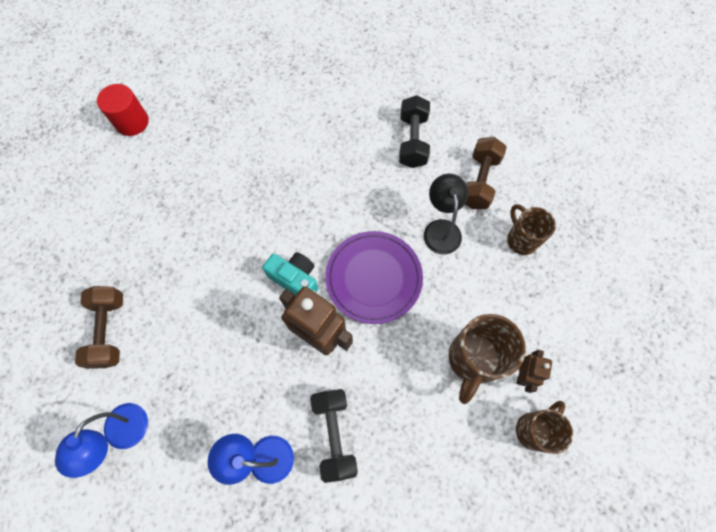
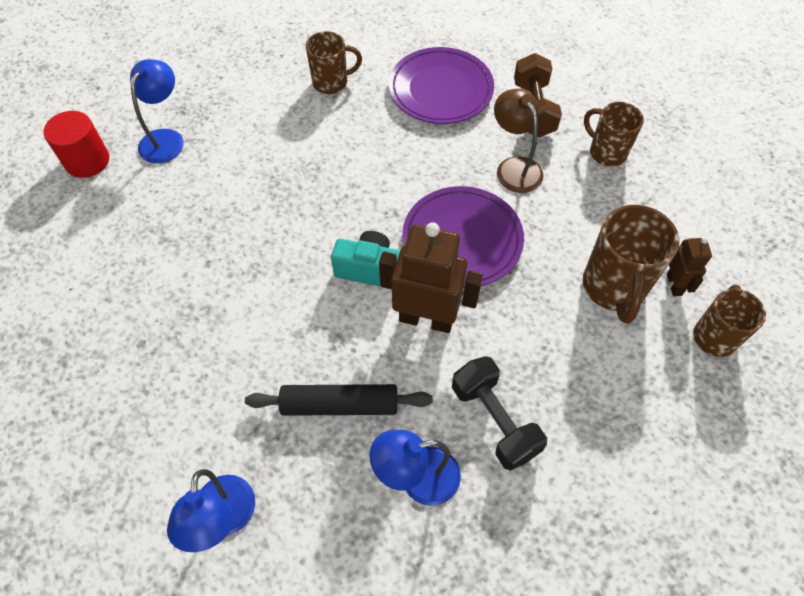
camera: 20 degrees left, 10 degrees down
(109, 331) = (155, 402): brown dumbbell -> none
(192, 120) = (166, 139): none -> blue lamp
(231, 380) = (340, 405): none -> black rolling pin
(331, 108) = (331, 83): none -> brown mug
(412, 141) = (441, 90): black dumbbell -> purple plate
(441, 229) = (514, 167): black lamp -> brown lamp

